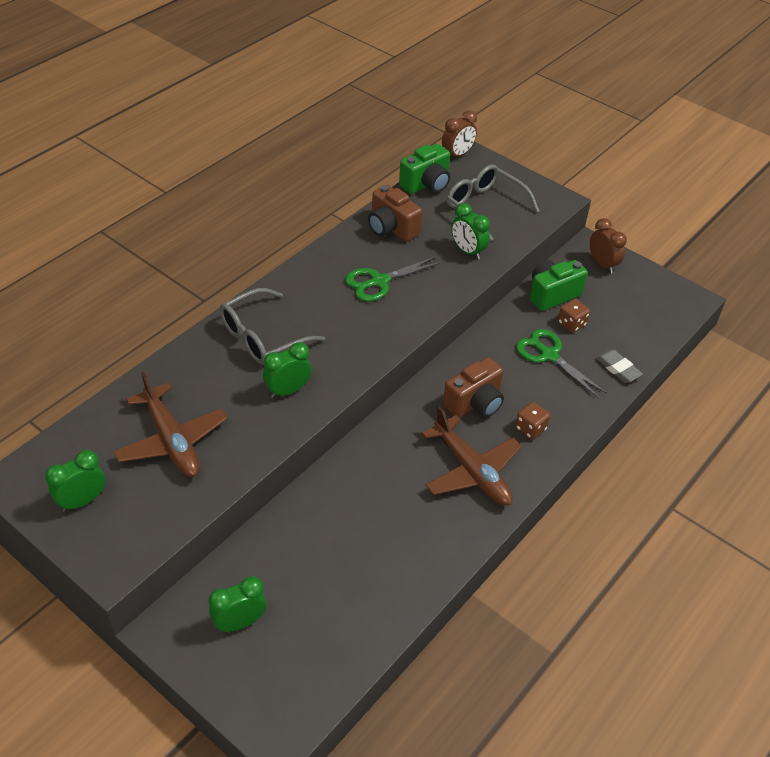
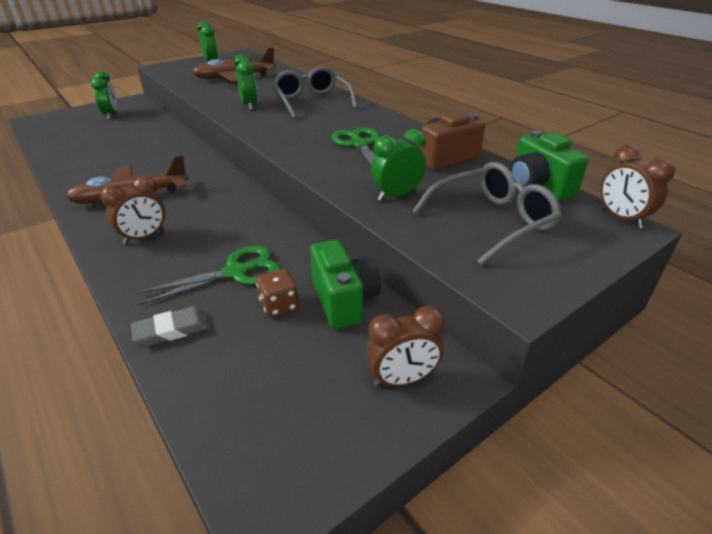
camera: 105 degrees right, 10 degrees down
(475, 403) = (204, 211): brown camera -> none
(530, 429) = (144, 237): brown dice -> brown clock

